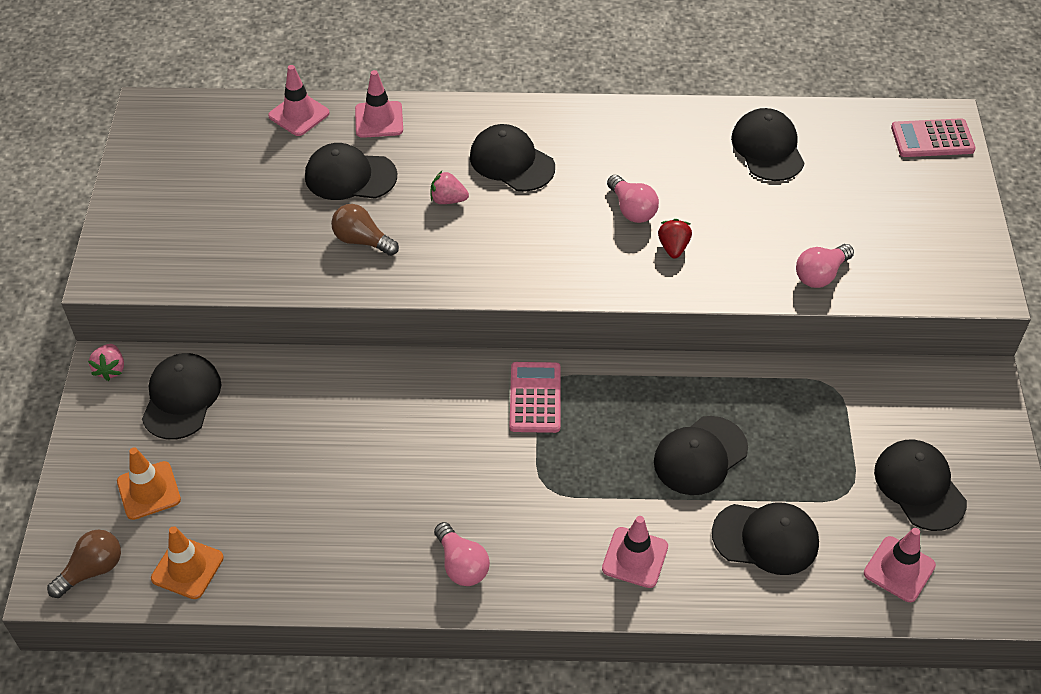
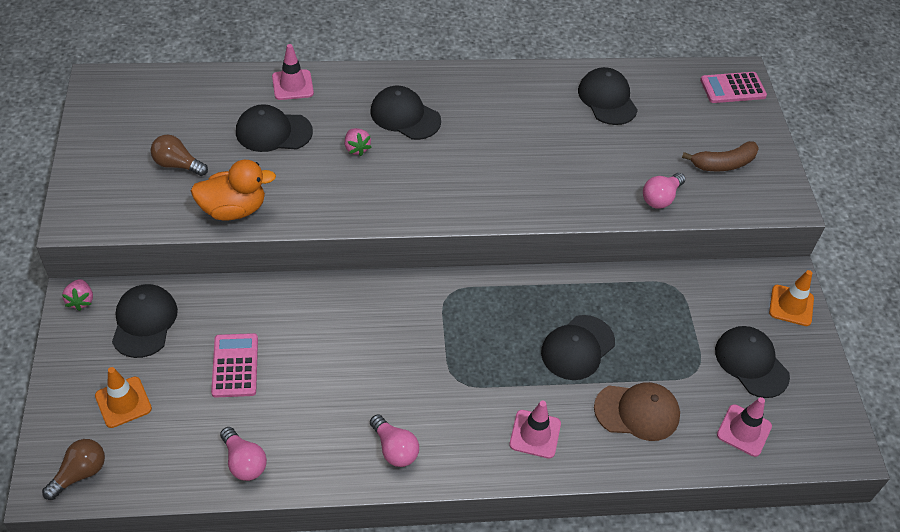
camera: 10 degrees left, 0 degrees up
(187, 568) = (163, 466): orange traffic cone -> orange traffic cone (791, 305)
(293, 268) = (233, 209): none -> orange duck
(299, 114) = (225, 82): pink traffic cone -> none
(362, 240) = (289, 184): brown light bulb -> brown light bulb (177, 165)
(448, 200) = (356, 148): pink strawberry -> pink strawberry turned 120 degrees counterclockwise
(535, 398) = (440, 307): pink calculator -> pink calculator (235, 366)
(632, 209) = (506, 151): pink light bulb -> pink light bulb (244, 462)
(673, 247) = (542, 180): red strawberry -> none
(766, 538) = (637, 412): black cap -> brown cap
(907, 235) = (723, 164): none -> brown banana

